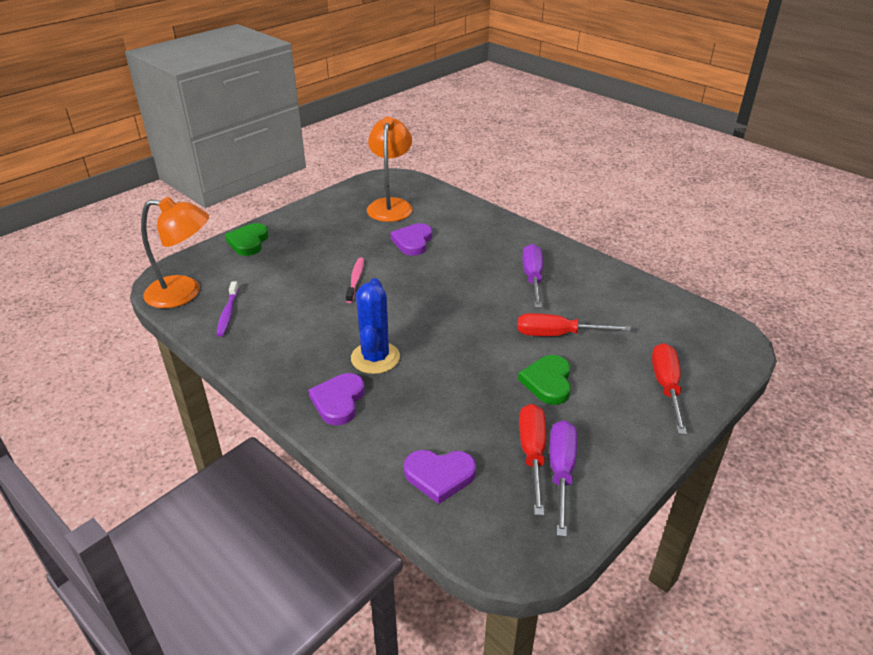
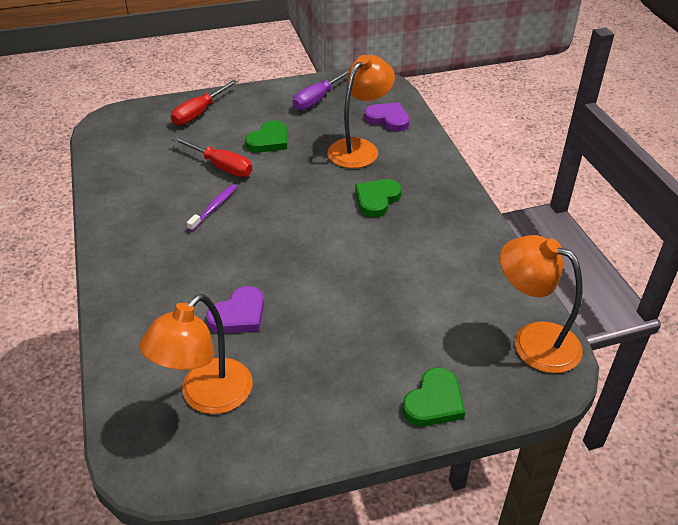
camera: 150 degrees left, 5 degrees up
(228, 313) = (490, 293): purple toothbrush -> purple toothbrush (214, 207)
(338, 401) = (425, 179): purple heart -> none
(355, 280) = (340, 284): pink toothbrush -> none
(375, 358) = (377, 199): blue cactus -> green heart
(440, 413) = (359, 148): none -> orange lamp
(532, 278) = (175, 220): purple screwdriver -> none
(532, 454) = (324, 111): red screwdriver -> none

